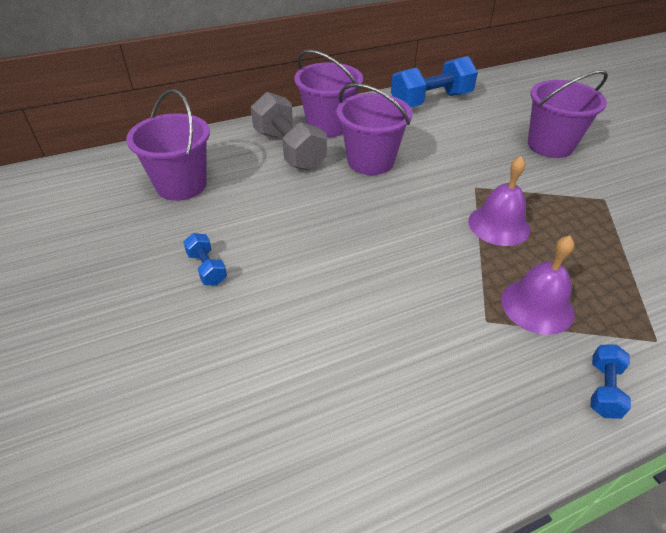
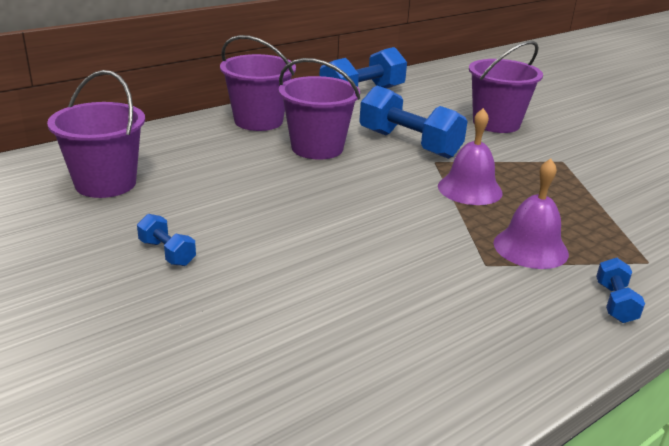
camera: 15 degrees left, 15 degrees down
(289, 150) = (222, 144): grey dumbbell -> none
(457, 164) = (409, 144): none -> blue dumbbell

